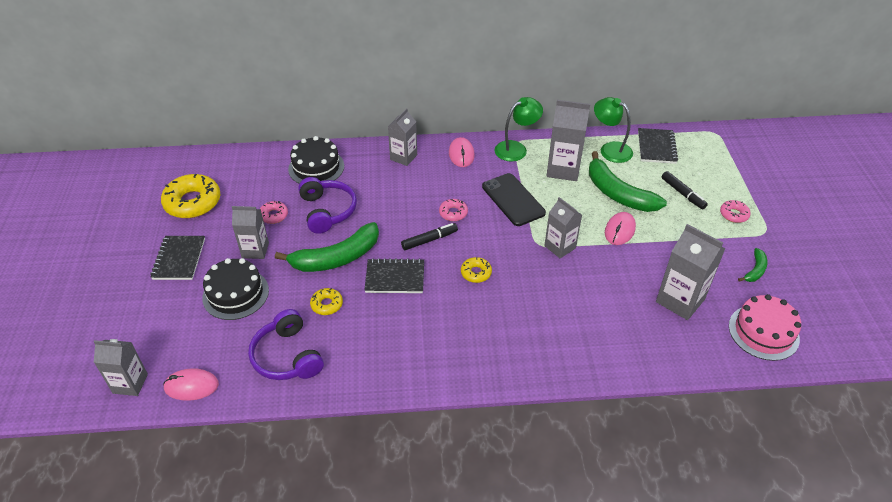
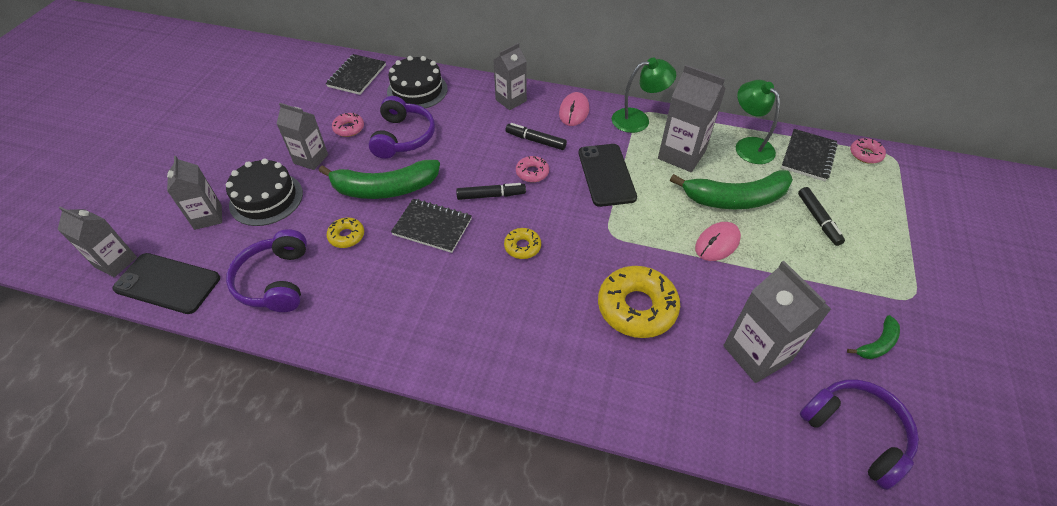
camera: 20 degrees right, 5 degrees up
(179, 259) = (236, 149): black notebook -> black notebook (357, 76)
(191, 386) = (167, 283): pink mouse -> black phone
(193, 202) = (282, 96): yellow donut -> yellow donut (637, 307)
(442, 186) = (535, 141): none -> black marker
(560, 247) = (634, 243): grey carton -> grey carton (208, 217)
(618, 193) = (735, 199): green banana -> green banana turned 75 degrees counterclockwise
(734, 214) = (876, 263): pink donut -> pink donut (865, 154)
(763, 332) = (855, 433): pink cake -> purple headphones

